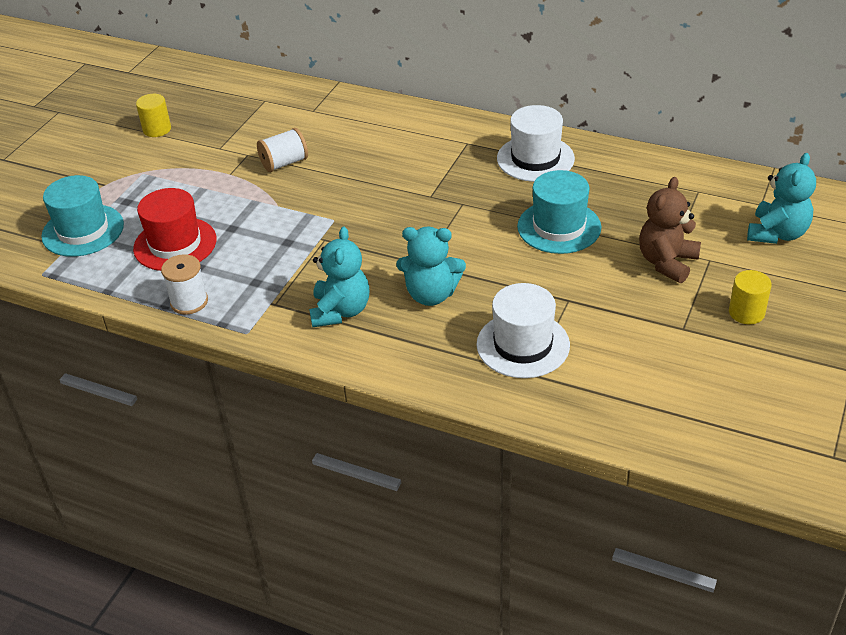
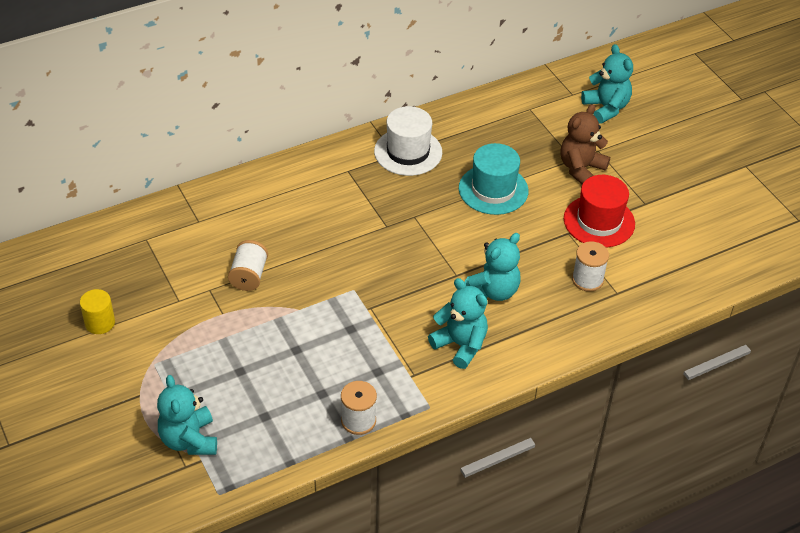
camera: 55 degrees left, 5 degrees up
(83, 230) = (189, 440): turquoise hat -> turquoise teddy bear
(175, 244) = (277, 392): red hat -> red hat (599, 221)
(523, 345) = (587, 279): white hat -> white spool
(667, 262) = (581, 169): brown teddy bear -> brown teddy bear turned 60 degrees clockwise
(746, 312) = (659, 169): yellow cylinder -> none

